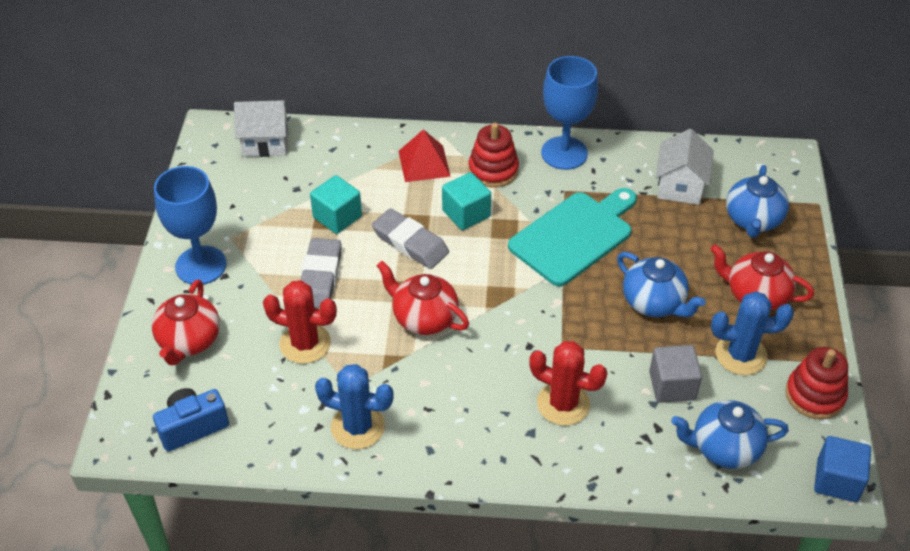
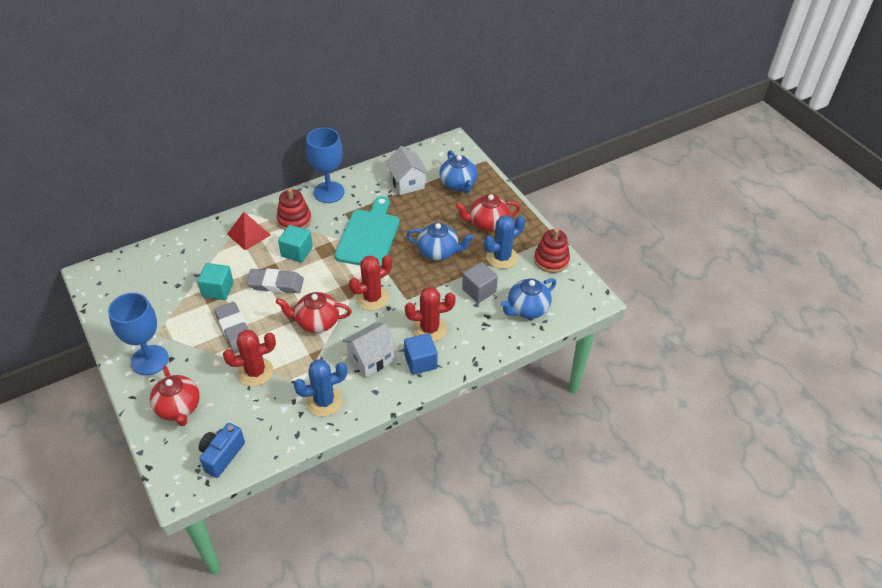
camera: 35 degrees left, 0 degrees up
(265, 142) = (133, 266): white house -> white house (371, 359)
(517, 322) = (372, 298): none -> red cactus
(837, 480) = (590, 296): blue cube -> blue cube (420, 362)

